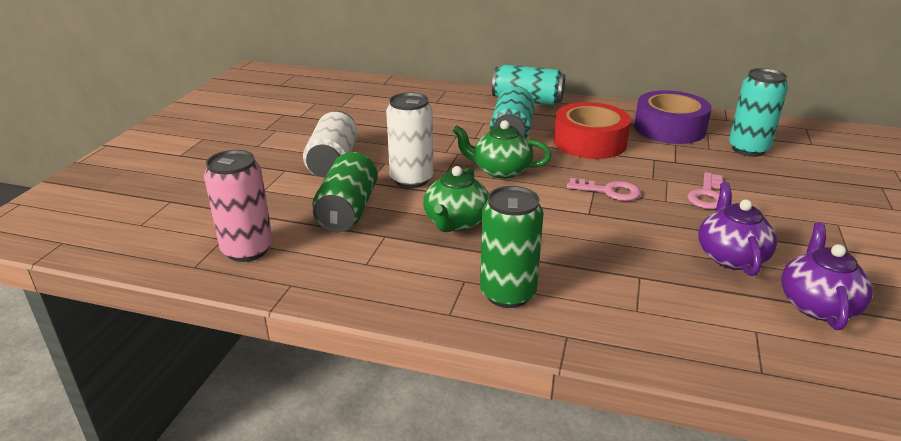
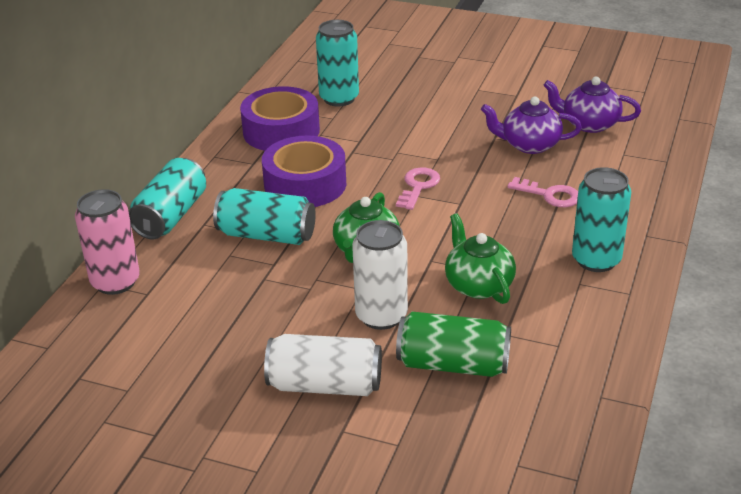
camera: 85 degrees left, 5 degrees up
(247, 250) = (540, 439): pink can -> pink can (115, 282)
(456, 222) = (478, 285): green teapot -> green teapot turned 135 degrees counterclockwise
(508, 294) = (596, 260): green can -> turquoise can
(590, 142) = (305, 184): red tape -> purple tape
(707, 195) = (429, 136): pink key -> pink key (549, 195)

